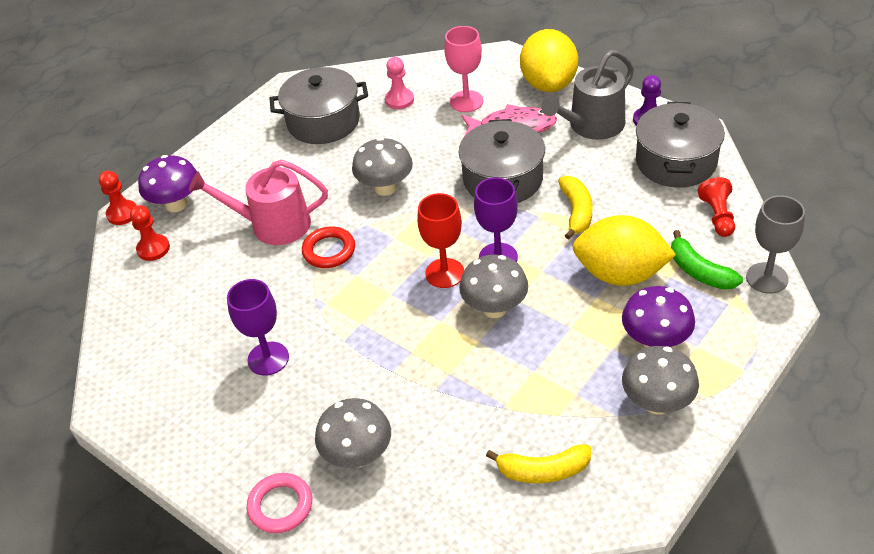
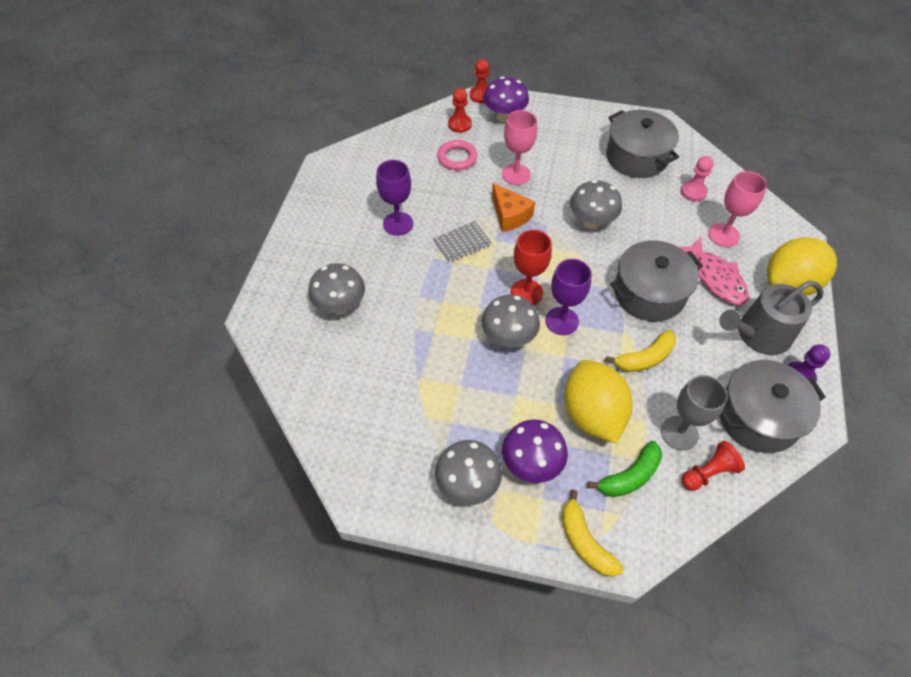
camera: 60 degrees right, 10 degrees up
(273, 225) = (516, 174): pink watering can -> pink goblet
(280, 506) = (287, 281): pink ring -> pink ring (457, 158)
(329, 251) = (509, 215): red ring -> orange cheese
(340, 306) = (462, 243): none -> grey notebook
(543, 471) = (371, 423): yellow banana -> yellow banana (585, 541)
(592, 125) = (758, 335): grey watering can -> grey watering can turned 45 degrees counterclockwise
(699, 271) = (630, 476): green banana -> green banana turned 150 degrees counterclockwise
(767, 278) = (654, 537): grey goblet -> grey goblet (679, 433)

